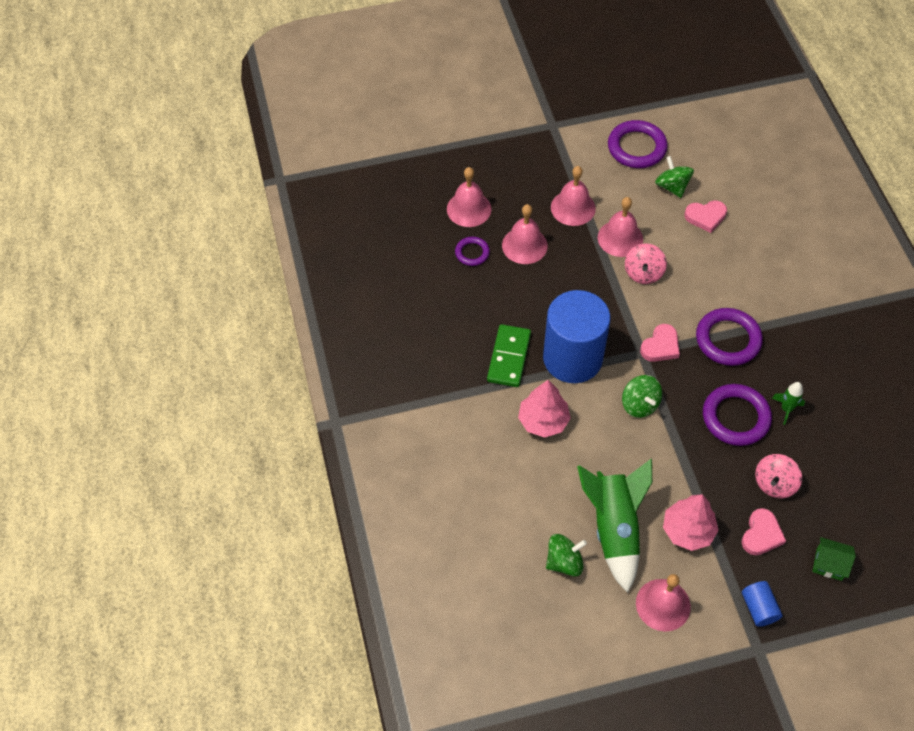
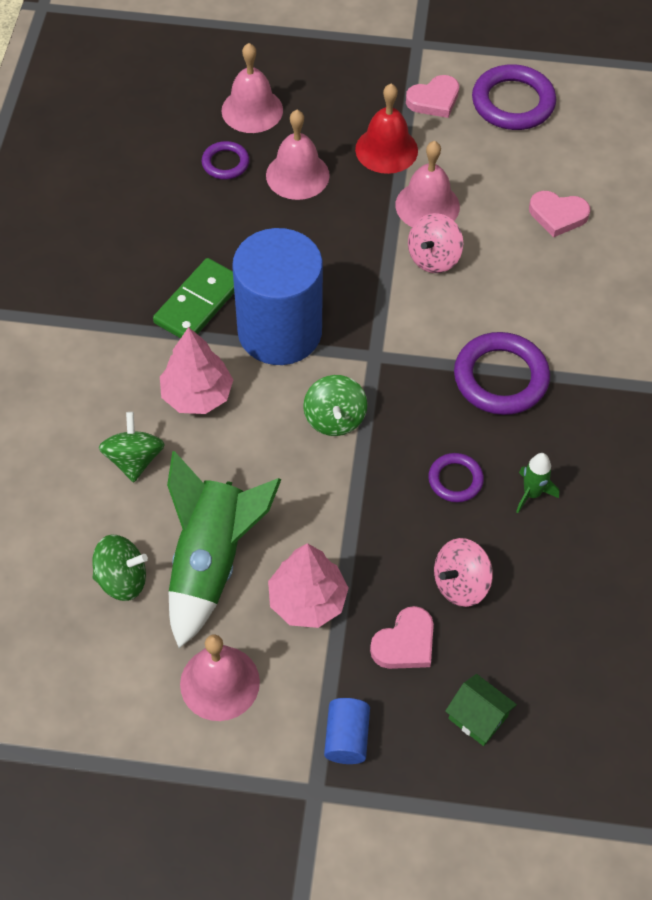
camera: 20 degrees right, 0 degrees up
(573, 208) = (386, 149): pink bell -> red bell
(660, 346) = (404, 355): pink heart -> pink heart (434, 100)
(672, 186) = (533, 164): green spinning top -> green spinning top (134, 459)
(735, 417) = (455, 480): purple ring -> purple ring, size x0.55

